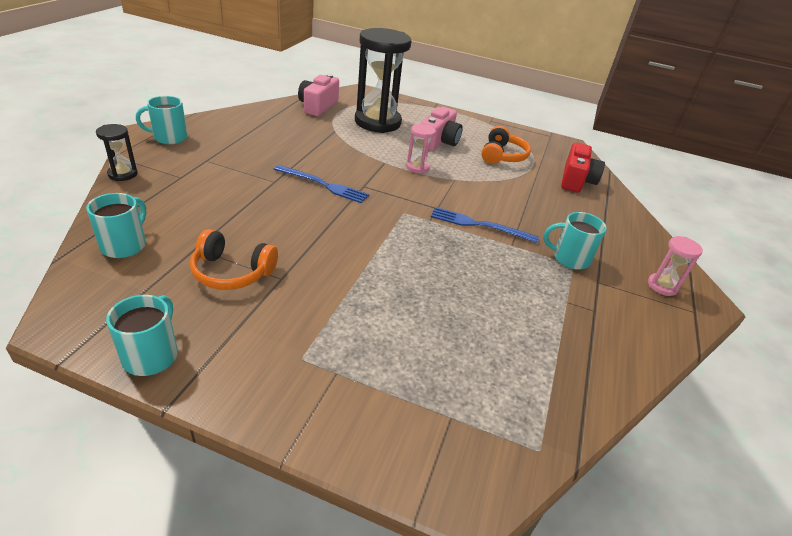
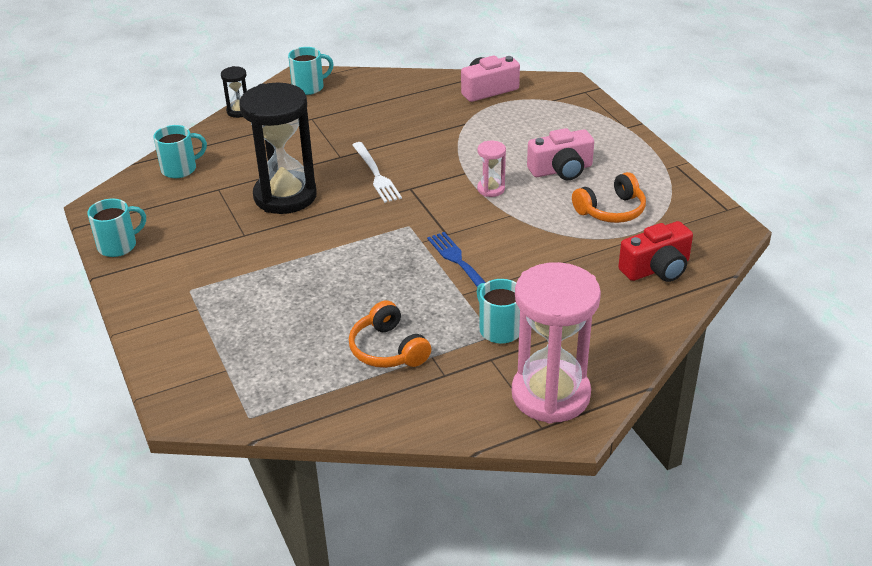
camera: 50 degrees right, 0 degrees up
(169, 138) = (309, 87): turquoise mug -> turquoise mug turned 120 degrees clockwise
(232, 272) = (219, 216): orange headphones -> orange headphones (388, 349)
(323, 185) = (376, 174): blue fork -> white fork
(377, 122) = (526, 127): black hourglass -> black hourglass (285, 196)
(662, 286) = (550, 395): pink hourglass -> pink hourglass, size x2.27

